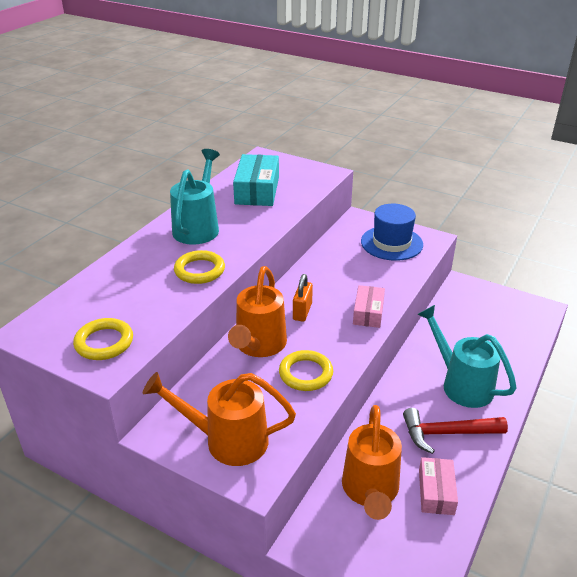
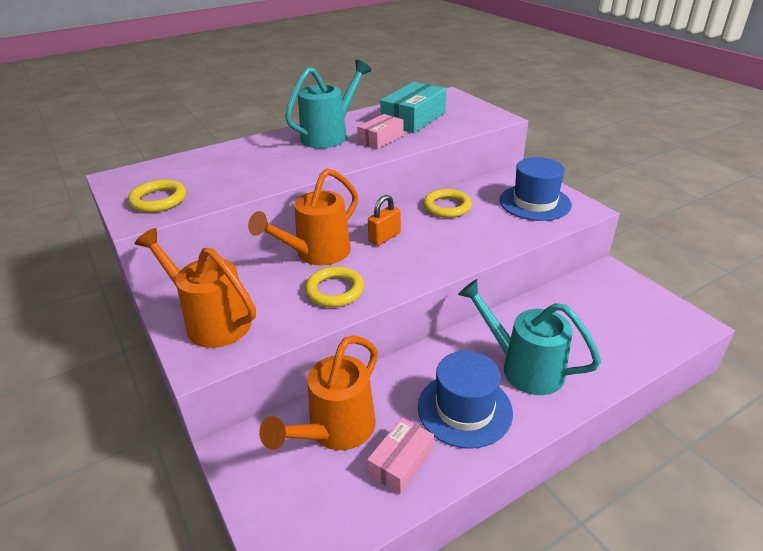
camera: 30 degrees right, 0 degrees up
(199, 270) = (293, 167): yellow ring -> yellow ring (447, 207)
(368, 313) = (449, 257): pink box -> pink box (381, 139)
(447, 433) = (464, 409): red hammer -> blue hat
(461, 384) = (524, 367): turquoise watering can -> turquoise watering can turned 45 degrees counterclockwise

